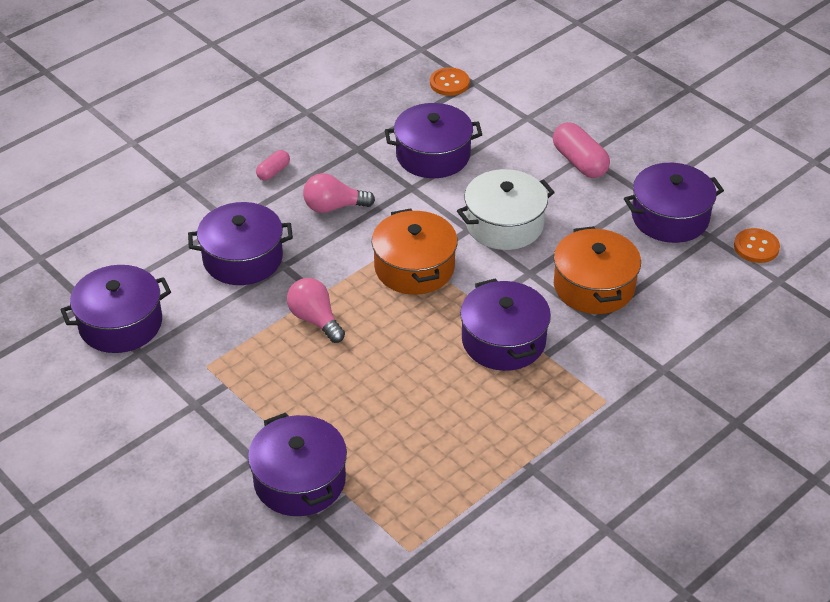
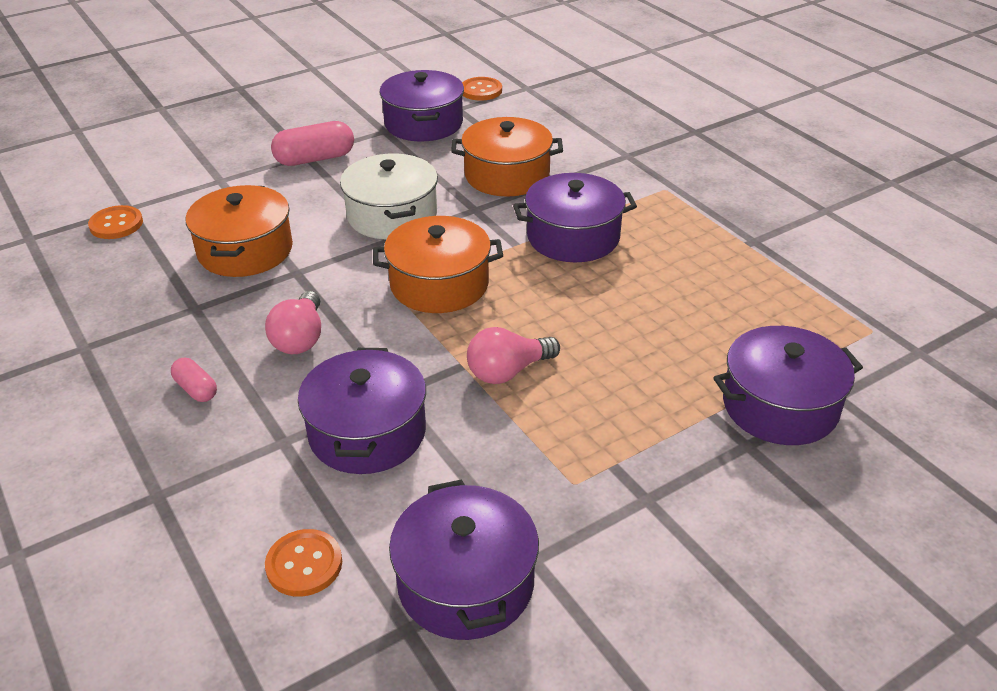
camera: 80 degrees left, 5 degrees down
(131, 253) = (304, 564): none -> orange button
(433, 155) = (245, 250): purple pot -> orange pot

